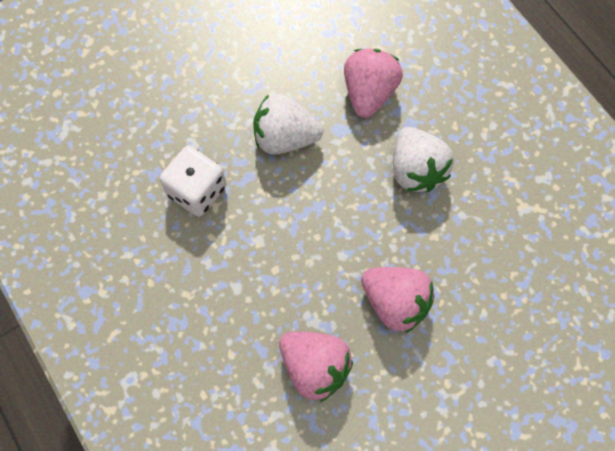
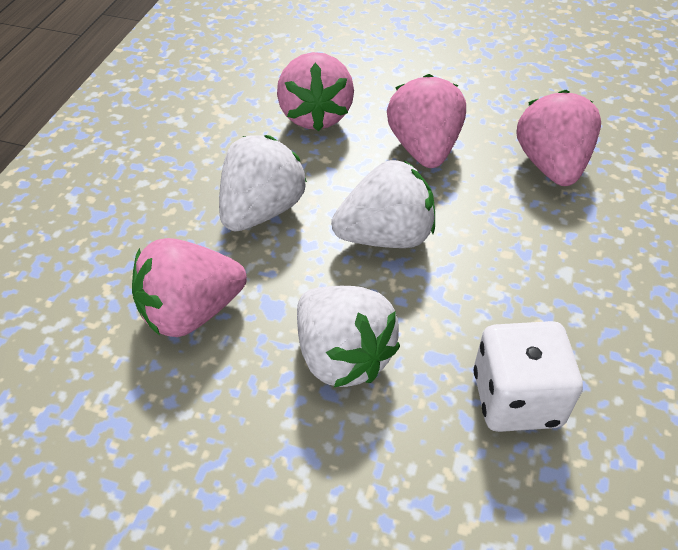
camera: 130 degrees left, 20 degrees down
(341, 217) = (385, 236): none -> white strawberry
(483, 263) = (315, 116): none -> pink strawberry

